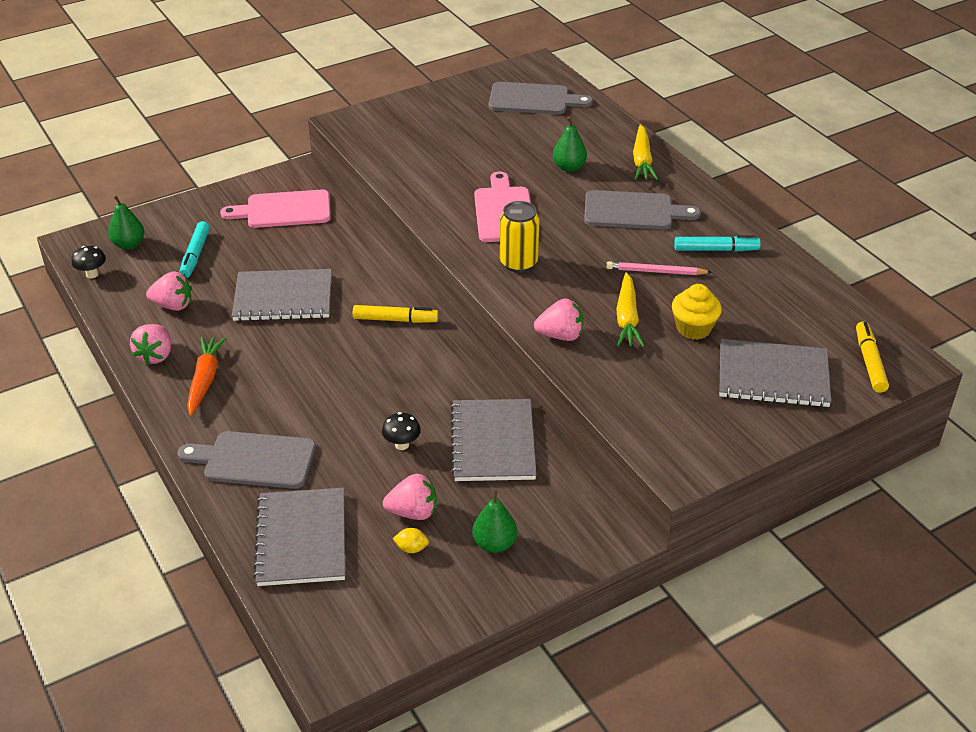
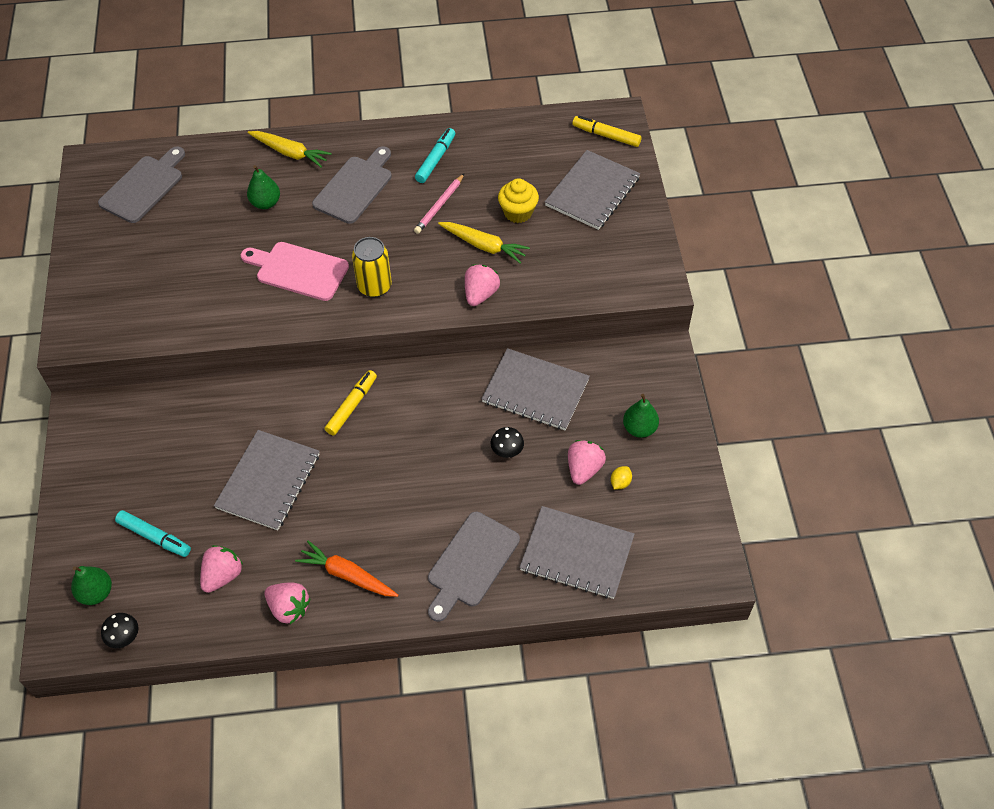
camera: 65 degrees left, 15 degrees up
(284, 210) = (133, 442): pink cutting board -> none

